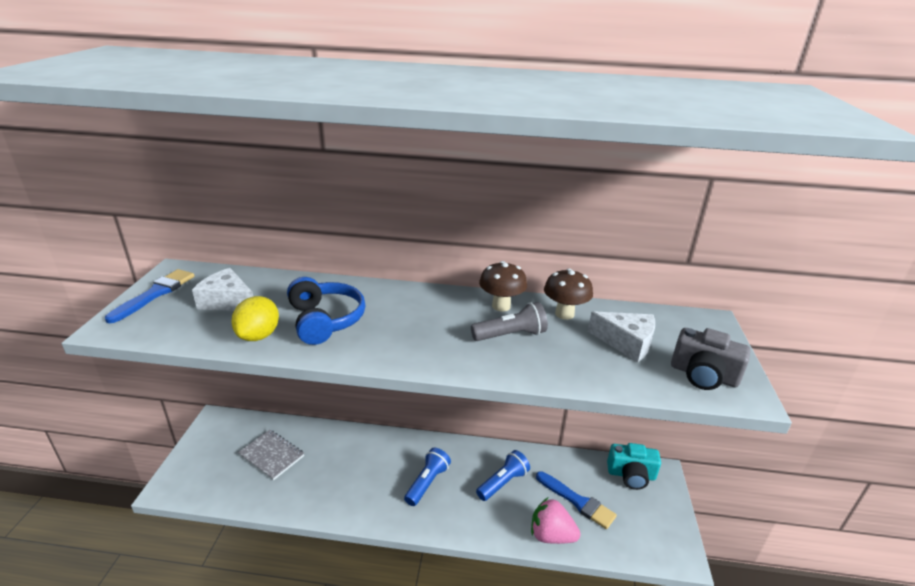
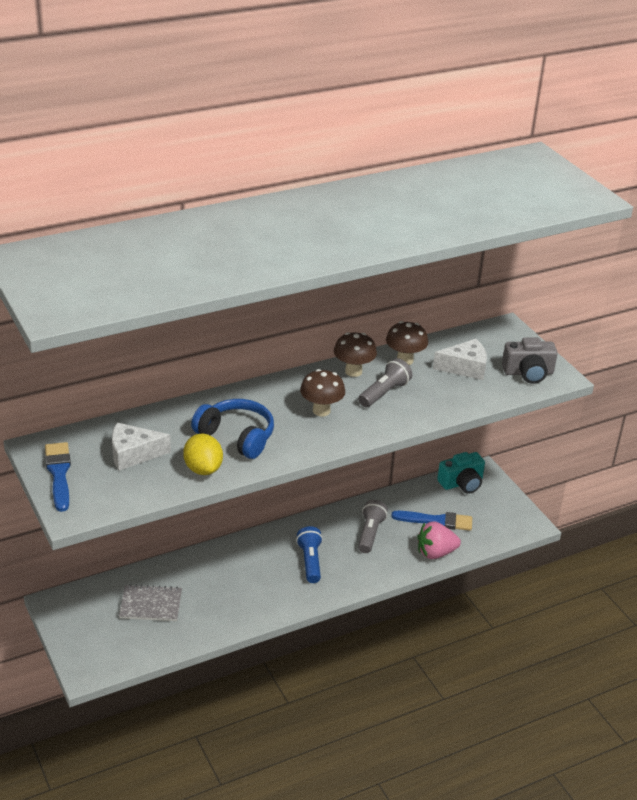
camera: 35 degrees left, 5 degrees up
(429, 328) = (321, 411): none -> brown mushroom
(503, 483) = (370, 533): blue flashlight -> grey flashlight

